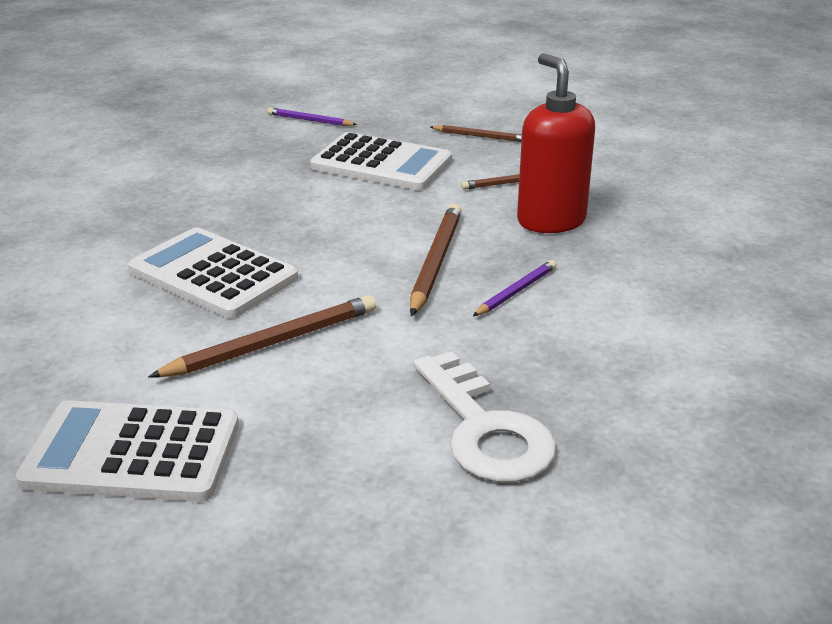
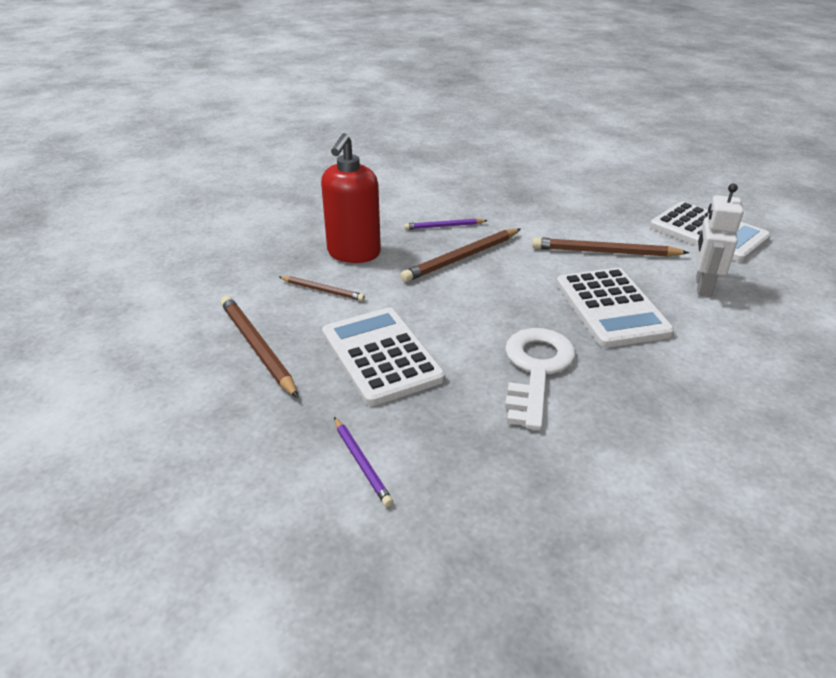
camera: 140 degrees left, 5 degrees up
(112, 345) = (702, 286): none -> white robot
(480, 136) = (257, 347): brown pencil -> brown pencil, size x1.70
(485, 430) = (541, 187): white key -> white key (536, 369)

